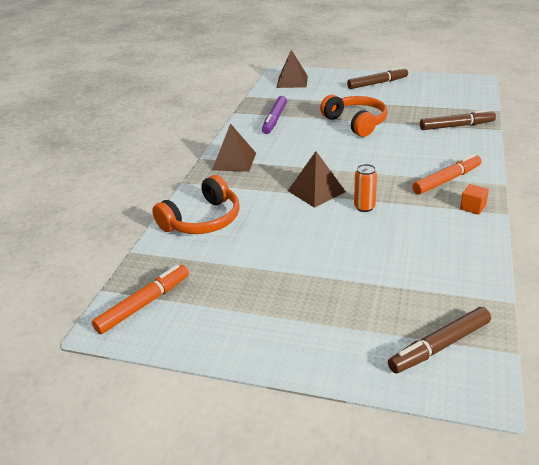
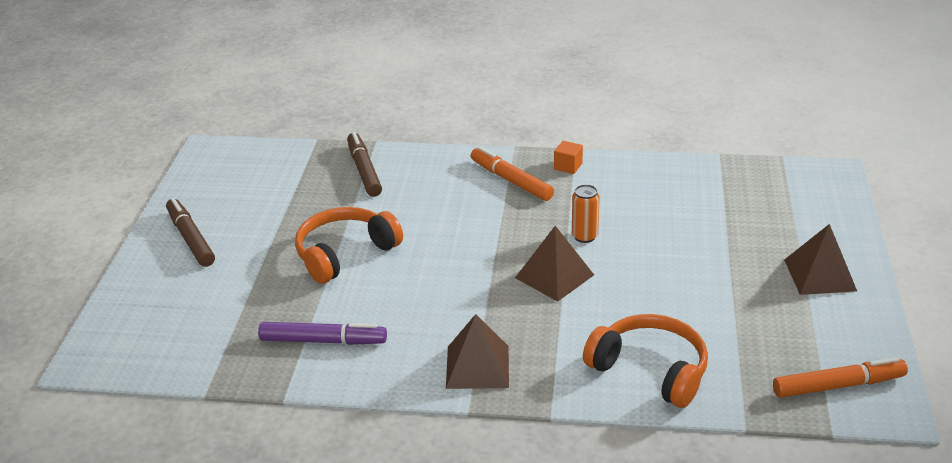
camera: 100 degrees left, 0 degrees up
(144, 304) = (838, 386): orange marker -> orange marker turned 135 degrees clockwise
(292, 81) = (149, 338): brown pyramid -> brown pyramid (820, 275)
(439, 346) = (795, 189): brown marker -> none

